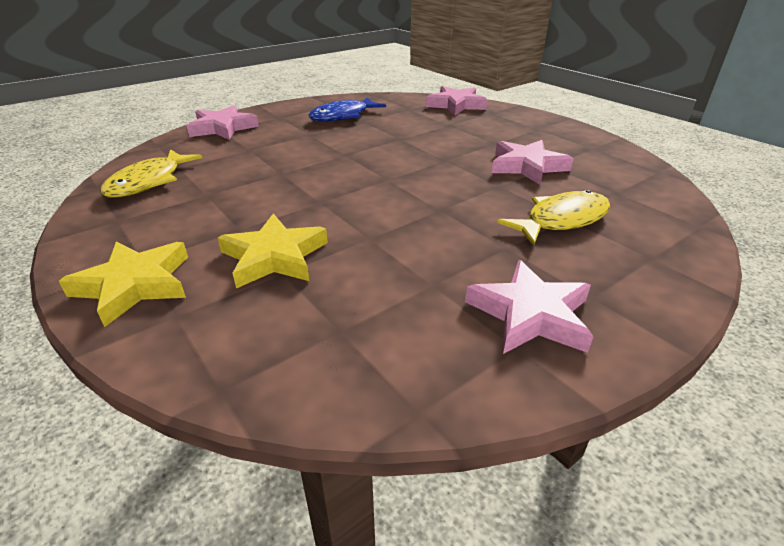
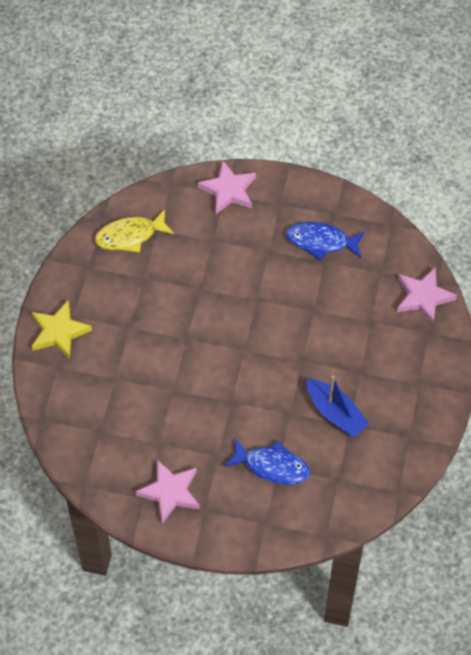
camera: 50 degrees right, 25 degrees up
(274, 257) = (123, 364): yellow star -> none
(527, 166) = (335, 413): pink star -> blue boat
(561, 220) = (272, 466): yellow fish -> blue fish

